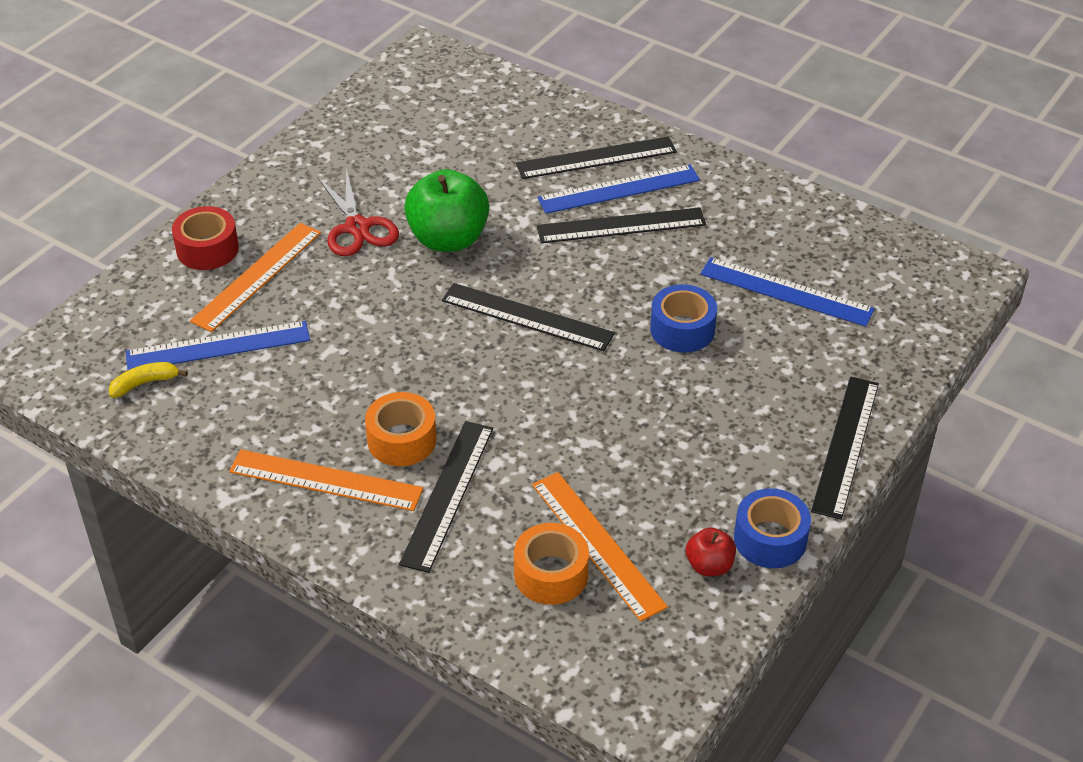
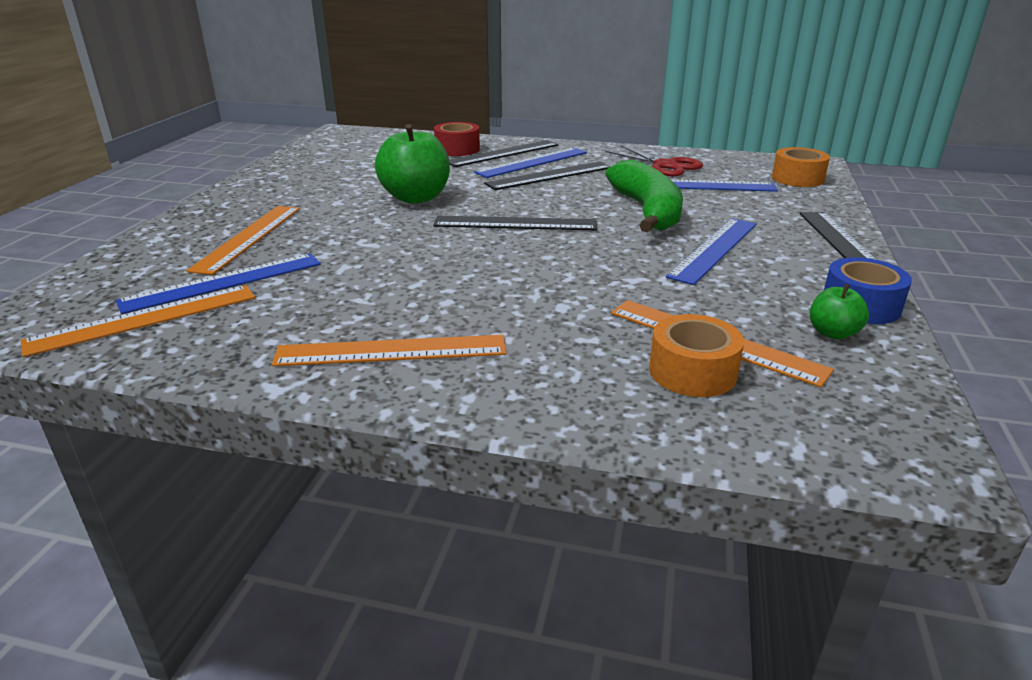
camera: 20 degrees left, 15 degrees down
(145, 383) = (144, 319): yellow banana -> orange ruler
(207, 249) = (191, 230): red tape -> red tape (457, 149)
(357, 228) = (332, 203): red scissors -> red scissors (665, 165)
(402, 440) = (455, 308): orange tape -> orange tape (797, 178)
(447, 494) = (532, 336): black ruler -> none
(682, 329) = (647, 211): blue tape -> green banana
(701, 416) = (714, 249): none -> blue ruler
(709, 566) = (832, 333): red apple -> green apple

